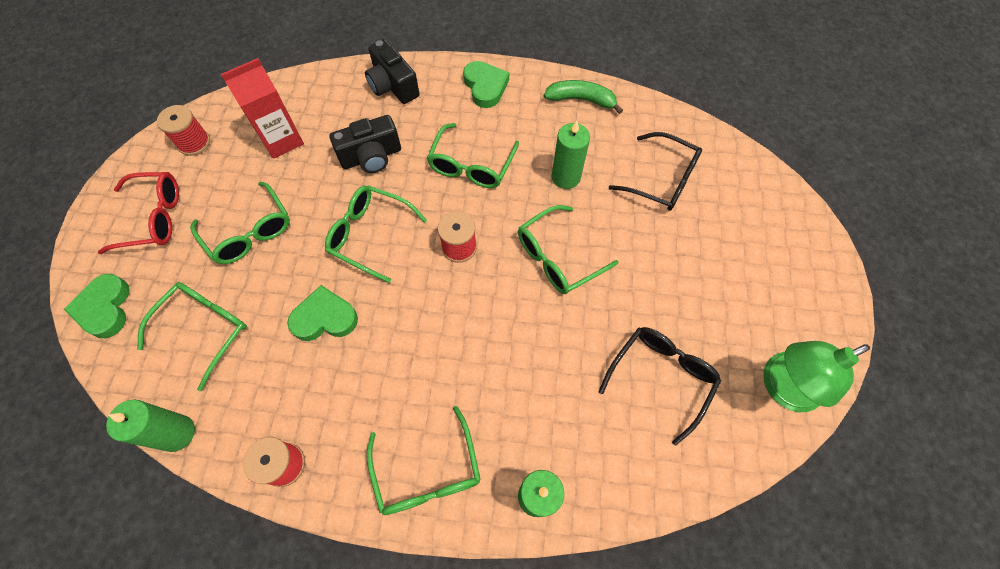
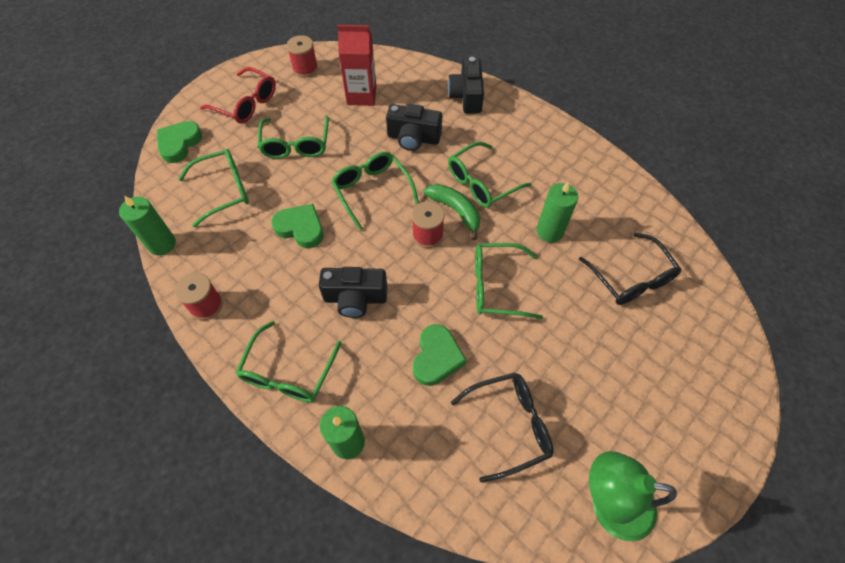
camera: 35 degrees right, 5 degrees down
(437, 354) = (355, 298): none -> black camera
(485, 87) = (537, 131): green heart -> green heart (436, 357)
(581, 100) = (609, 180): green banana -> green banana (455, 211)

